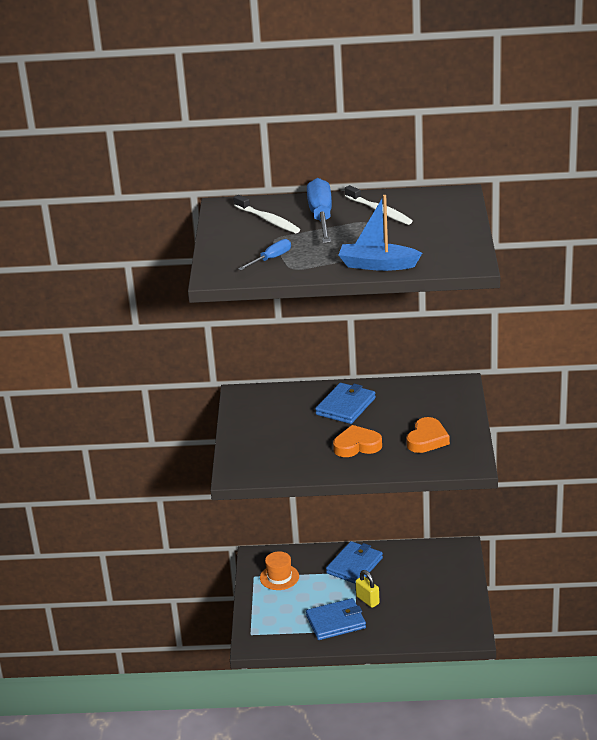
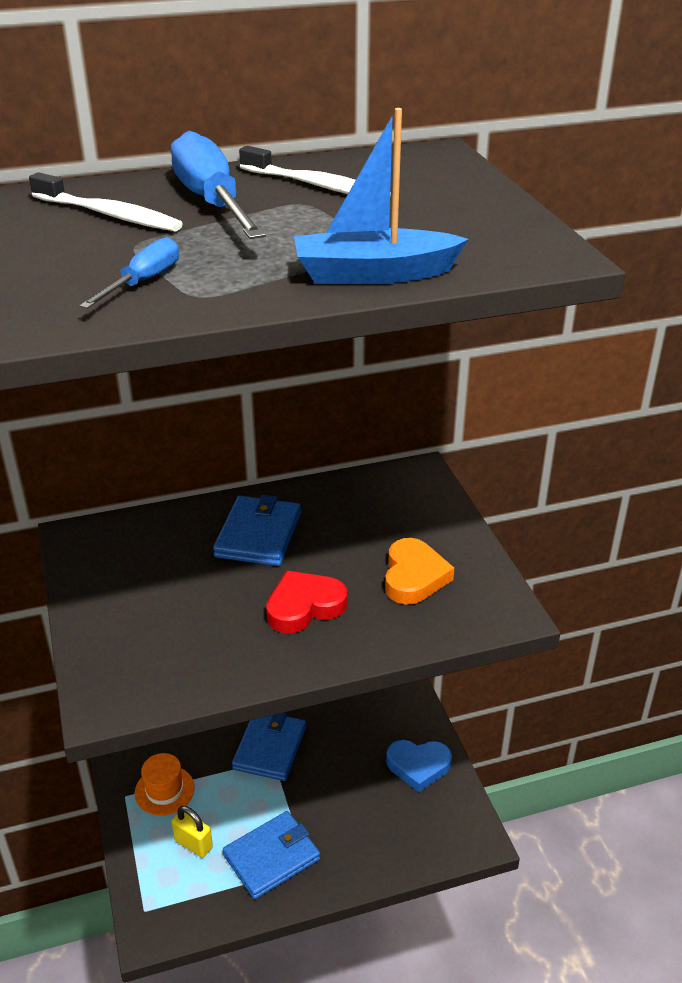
camera: 20 degrees left, 5 degrees up
(357, 446) = (304, 606): orange heart -> red heart
(367, 600) = (307, 806): yellow padlock -> yellow padlock (193, 844)
(450, 591) = (418, 766): none -> blue heart

